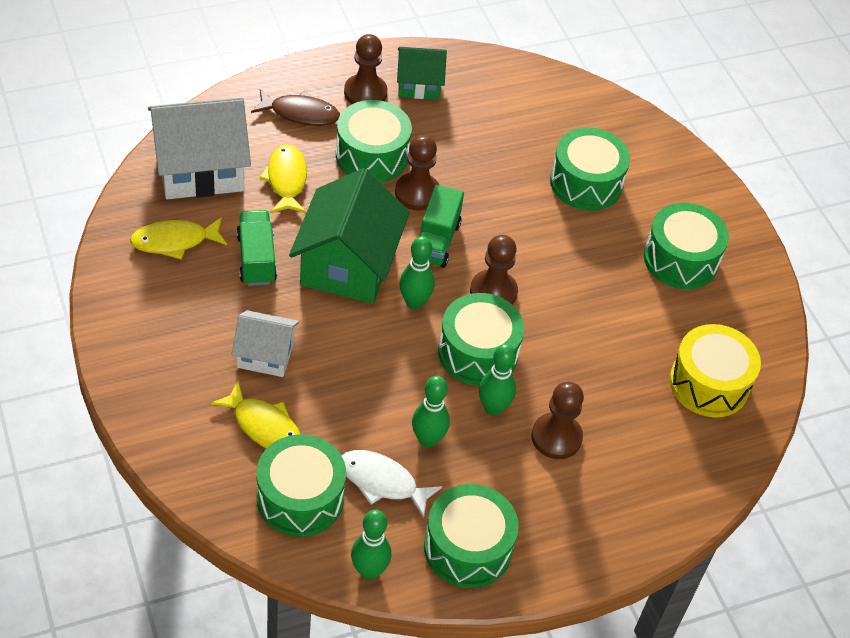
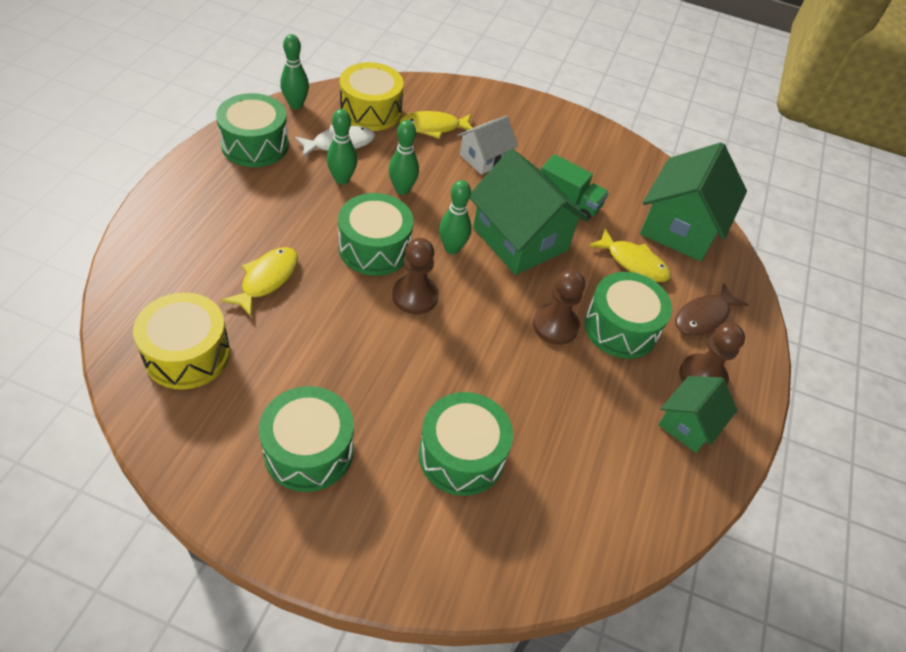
camera: 130 degrees right, 0 degrees up
(174, 241) = (618, 177): yellow fish -> yellow fish (267, 279)
(200, 169) = (680, 227): white house -> green house
(300, 498) = (371, 111): green drum -> yellow drum
(436, 241) = (495, 300): green truck -> none
(493, 408) = (325, 223): green bowling pin -> green bowling pin (402, 189)
(556, 437) = (265, 234): brown pawn -> none

